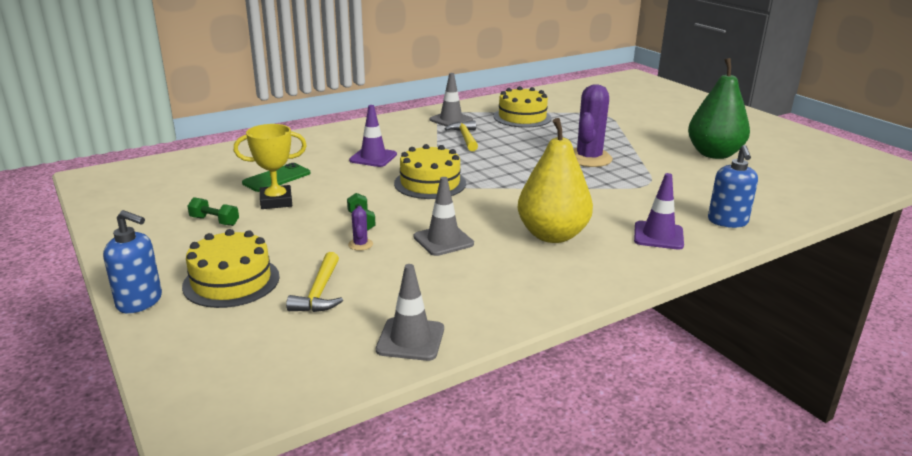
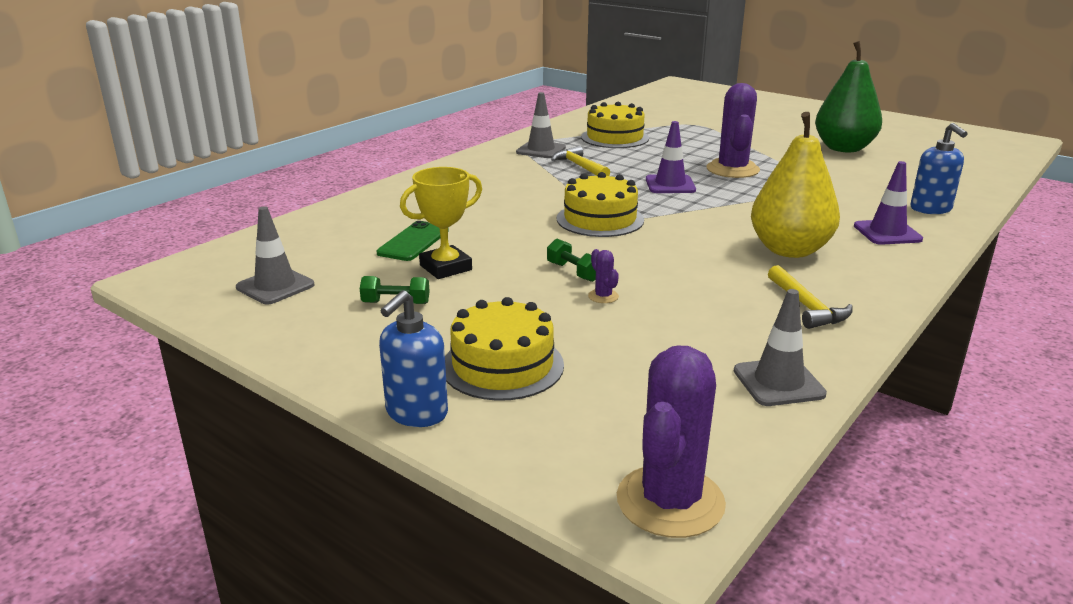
camera: 20 degrees left, 0 degrees up
(140, 302) = (416, 413): blue soap dispenser -> blue soap dispenser turned 120 degrees clockwise
(227, 406) = (670, 501): none -> purple cactus
(319, 292) = (621, 356): yellow hammer -> yellow hammer (806, 306)
(373, 157) = (502, 202): purple traffic cone -> purple traffic cone (670, 185)
(443, 240) = (687, 275): grey traffic cone -> grey traffic cone (275, 286)

